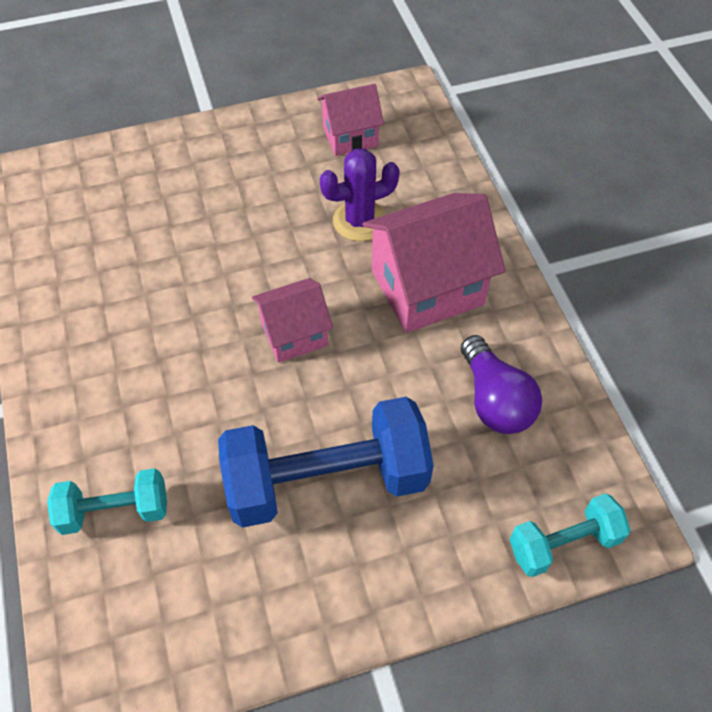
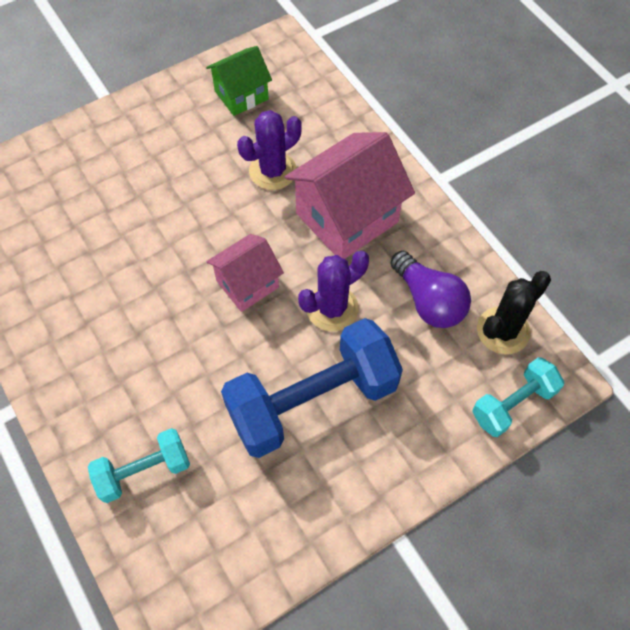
camera: 15 degrees left, 5 degrees up
(350, 136) = (241, 95): pink house -> green house
(380, 382) = (332, 308): none -> purple cactus
(574, 454) = (503, 330): none -> black cactus

